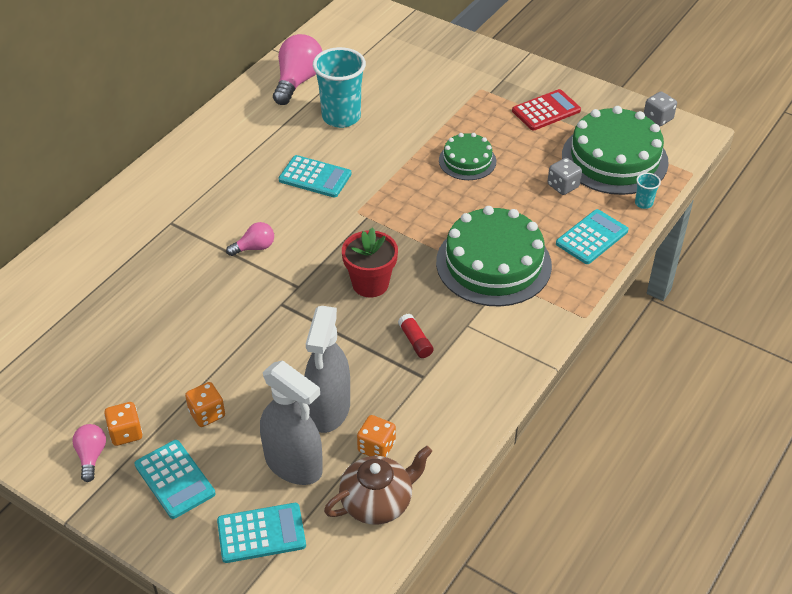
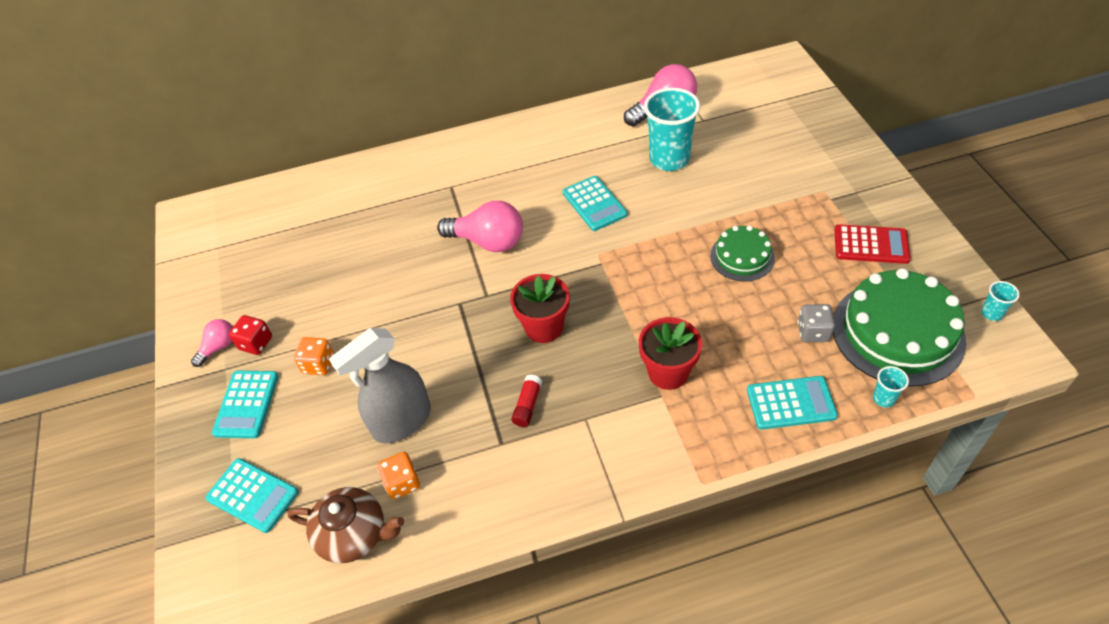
camera: 45 degrees right, 5 degrees up
(126, 433) = (256, 343): orange dice -> red dice
(254, 247) = (488, 241): pink light bulb -> pink light bulb, size x1.85
(294, 464) = (331, 452): grey spray bottle -> none
(493, 263) = (668, 372): green cake -> red flower pot
(658, 118) = (991, 313): grey dice -> turquoise cup

